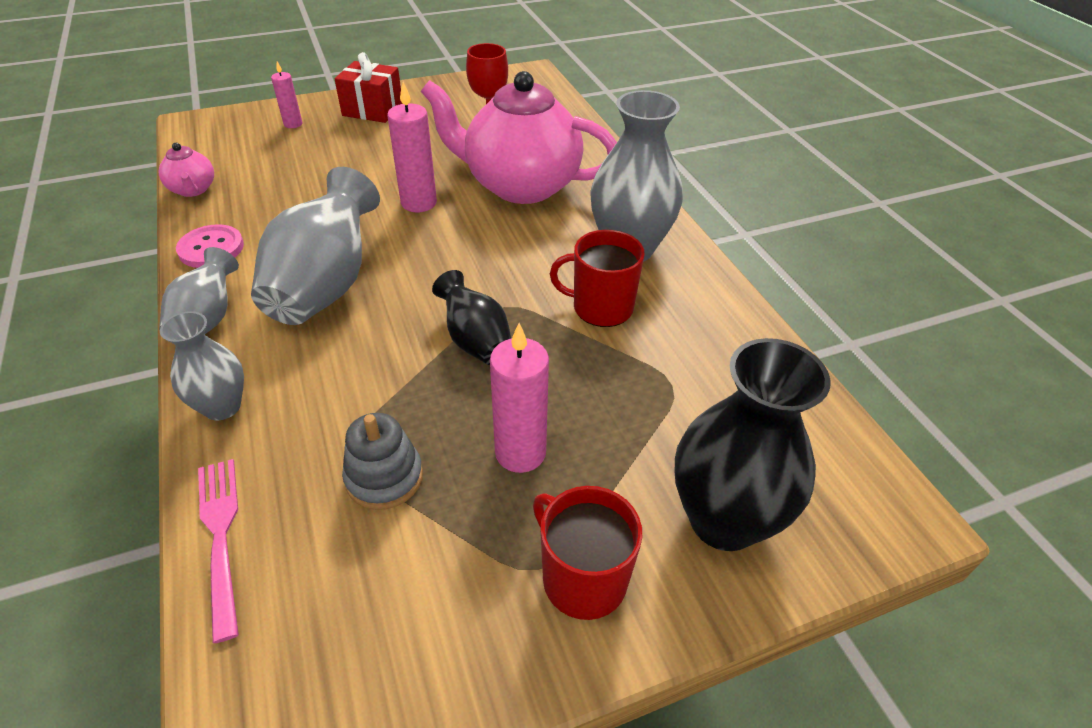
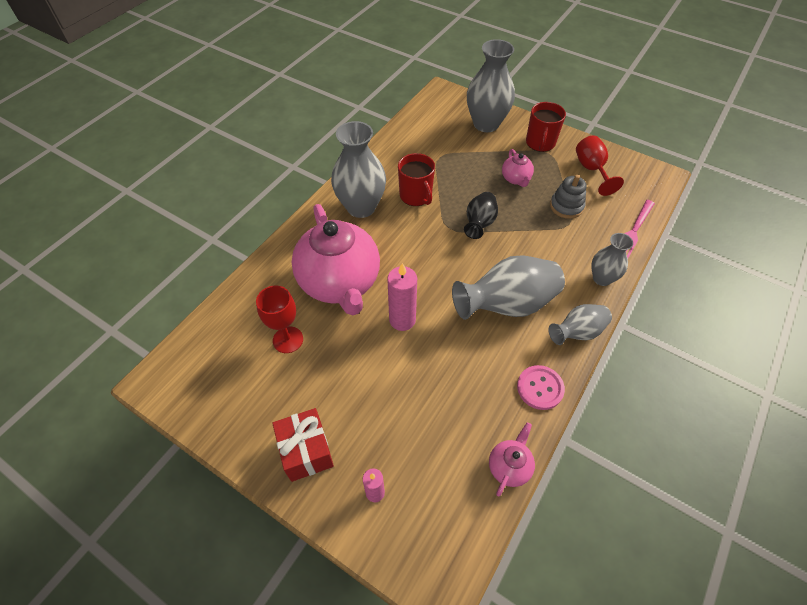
camera: 125 degrees left, 10 degrees up
(416, 611) = (591, 170): none -> red goblet
(520, 452) = (516, 179): pink candle -> pink teapot
(723, 520) = (486, 124): black vase -> grey vase

